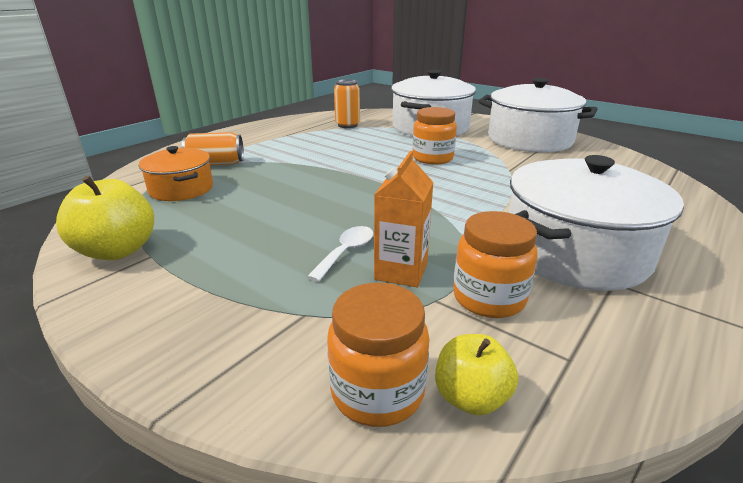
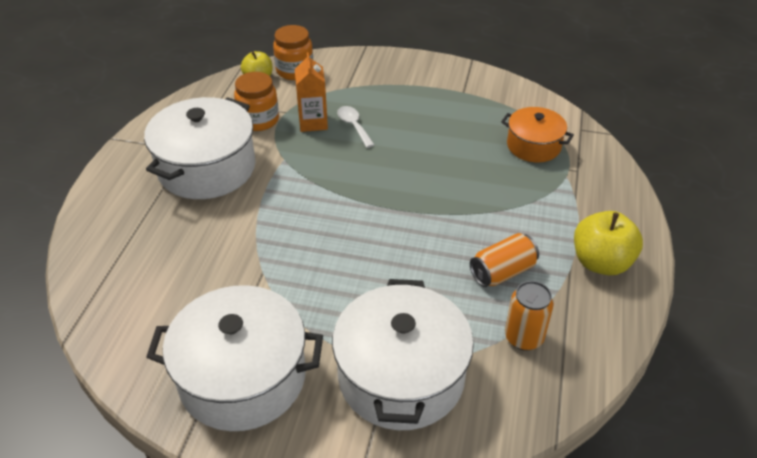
camera: 155 degrees right, 15 degrees up
(118, 250) = (486, 90): yellow apple -> yellow apple (601, 262)
(216, 164) = (558, 187): orange can -> orange can (502, 272)
(346, 252) = (354, 126): white spoon -> white spoon turned 150 degrees clockwise
(432, 158) = (354, 271): orange jar -> none

